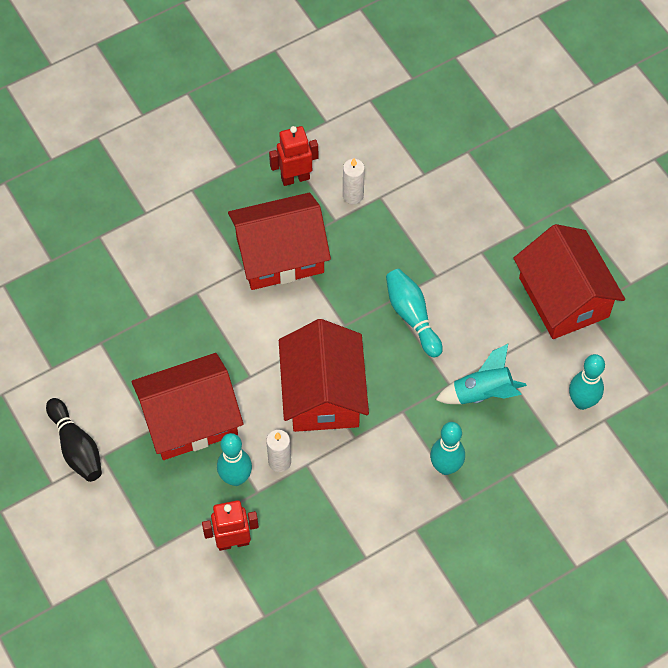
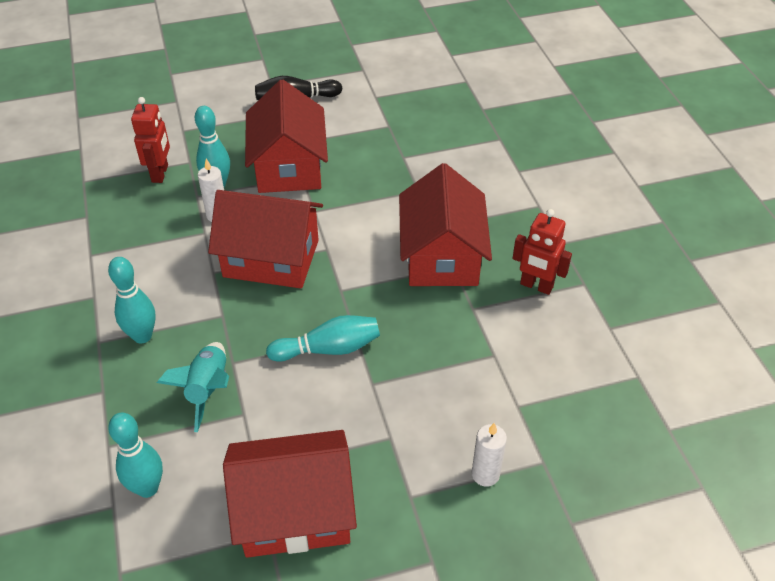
camera: 105 degrees right, 15 degrees down
(295, 178) = (536, 286): red robot -> red robot turned 120 degrees clockwise
(353, 195) = (501, 331): white candle -> white candle (485, 474)

